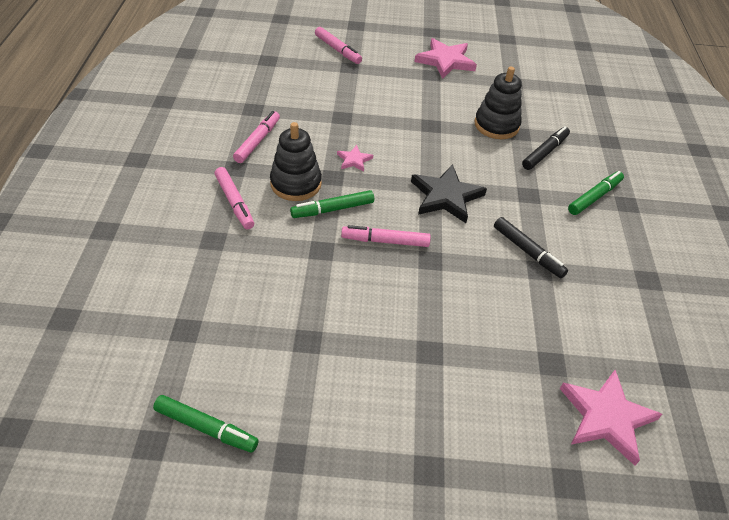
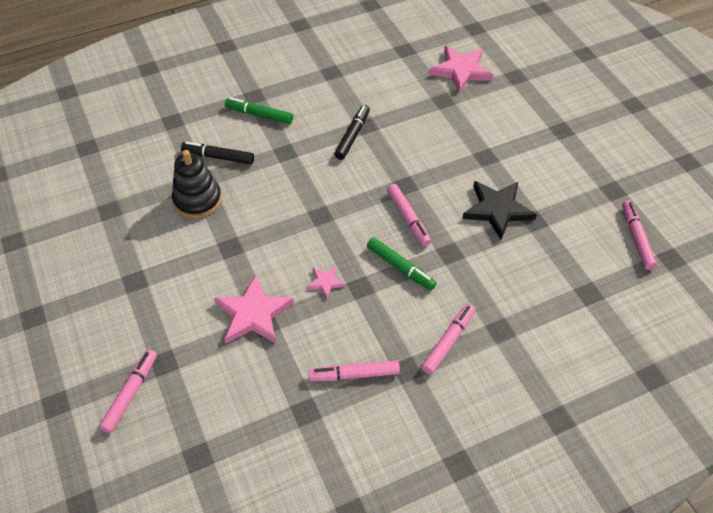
camera: 115 degrees left, 5 degrees up
(206, 427) = (636, 238): green marker -> pink marker
(296, 184) = (390, 309): black stacking toy -> none
(445, 61) = (97, 279): pink star -> pink star (253, 314)
(446, 196) = (326, 201): black star -> black star (497, 210)

